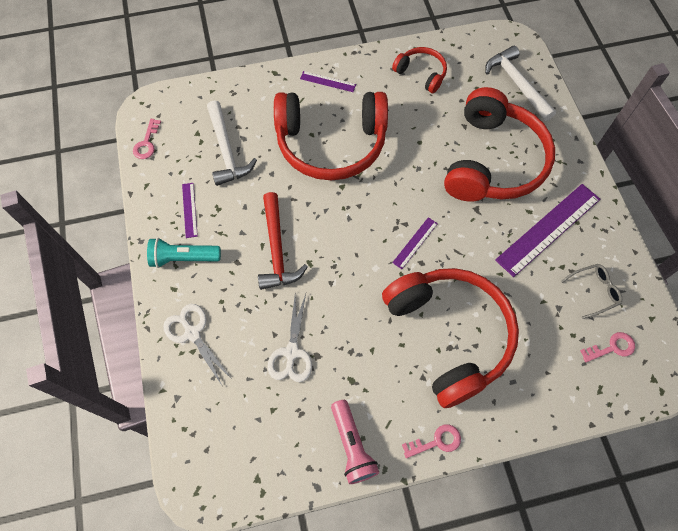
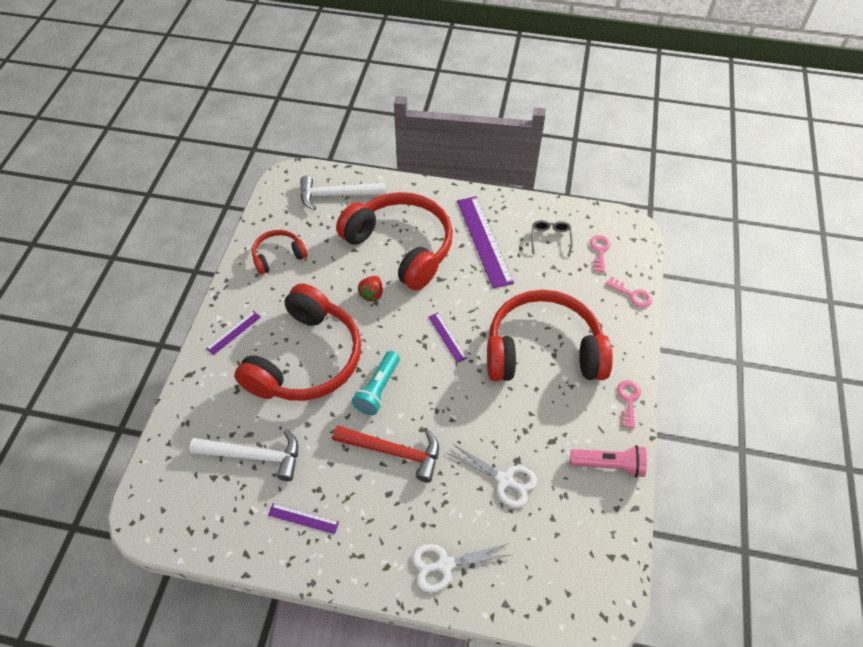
camera: 65 degrees left, 10 degrees down
(147, 143) = (191, 535): pink key -> pink key (632, 295)
(183, 258) = (357, 544): turquoise flashlight -> turquoise flashlight (378, 389)
(425, 161) = (372, 294): none -> red strawberry

